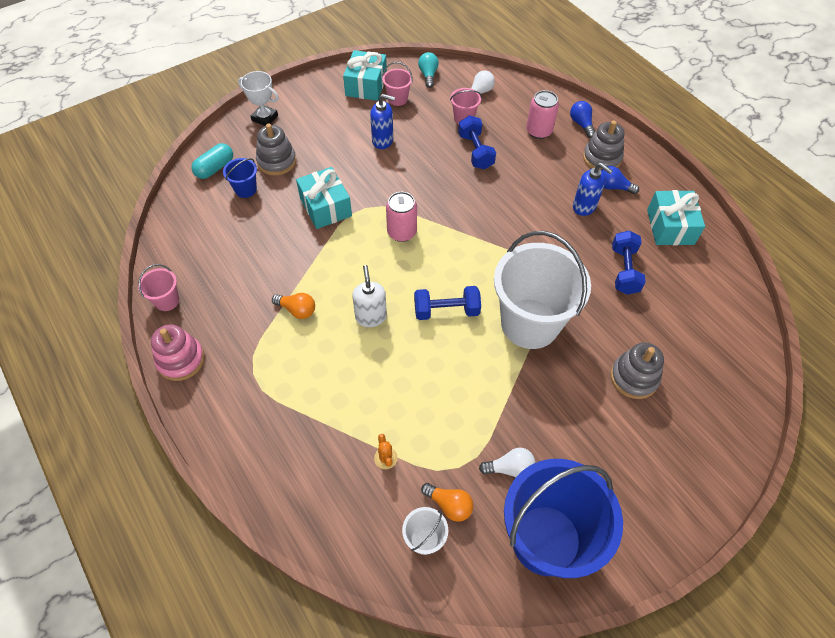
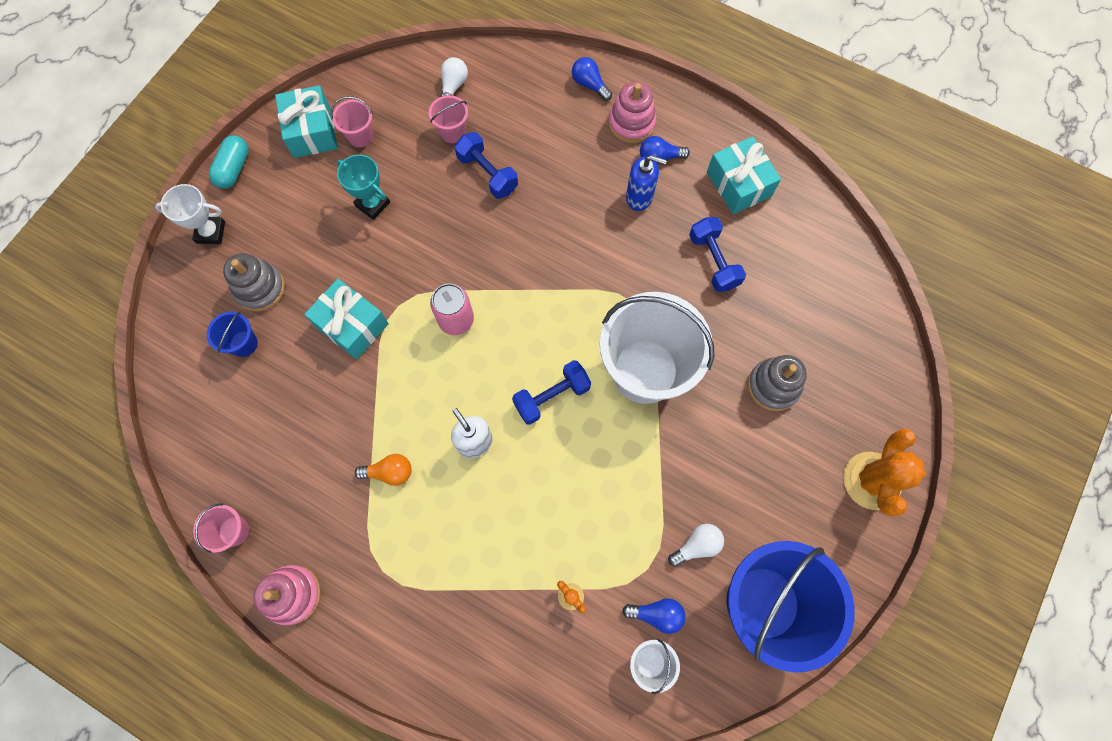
camera: 25 degrees left, 15 degrees up
(215, 168) = (189, 331): turquoise capsule -> turquoise capsule (234, 169)
(383, 140) = (372, 204): blue soap dispenser -> turquoise trophy
(428, 75) = (380, 85): turquoise light bulb -> none
(449, 505) = (657, 614): orange light bulb -> blue light bulb
(539, 131) = (546, 115): pink can -> none
(602, 158) = (631, 123): grey stacking toy -> pink stacking toy
(691, 487) = (871, 480): none -> orange cactus

